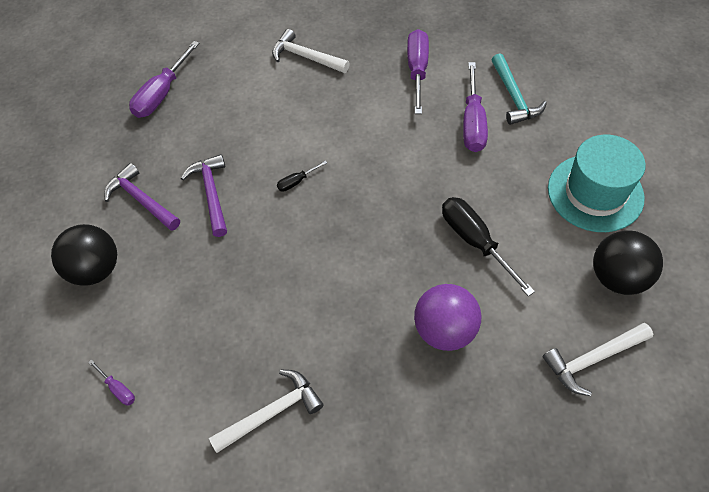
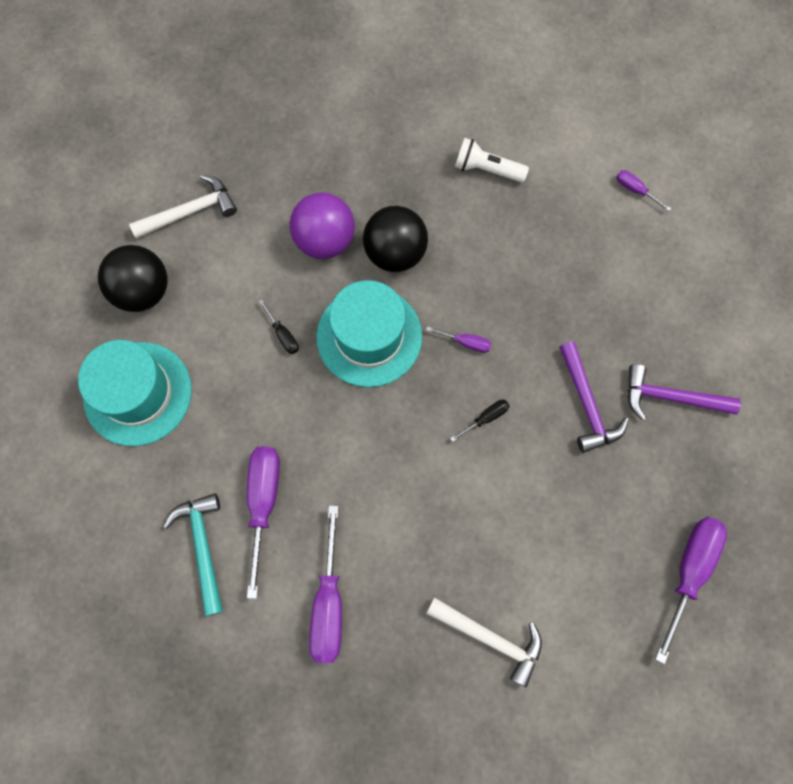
camera: 175 degrees right, 15 degrees up
(96, 269) = (696, 310): black ball -> black ball (395, 253)
(141, 200) = (670, 397): purple hammer -> purple hammer turned 150 degrees clockwise
(272, 412) = (487, 169): white hammer -> white flashlight
(309, 238) = (465, 342): none -> purple screwdriver
(396, 241) = (369, 336): none -> turquoise hat
(475, 241) = (283, 334): black screwdriver -> black screwdriver, size x0.48

